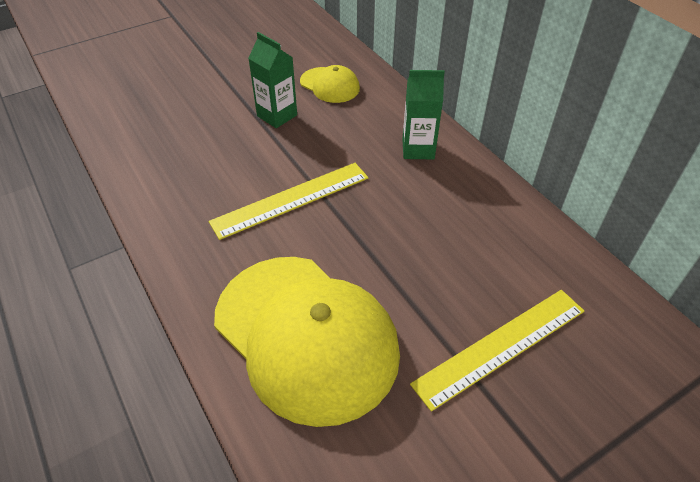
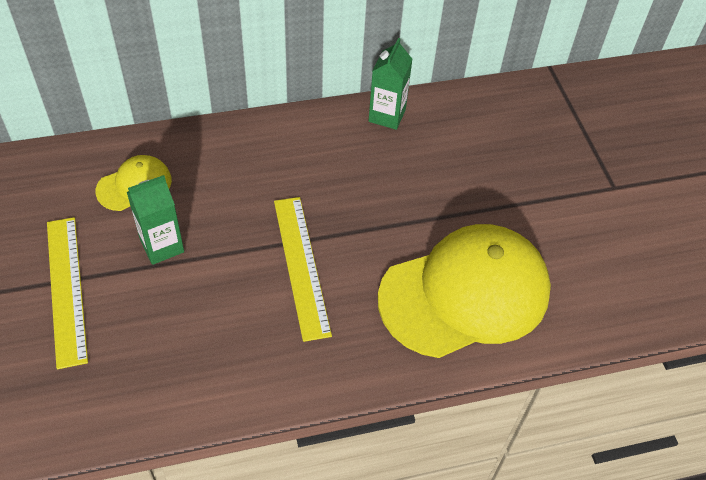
camera: 75 degrees left, 5 degrees up
(418, 149) = (277, 148): green carton -> green carton (387, 115)
(501, 347) = (510, 176): yellow ruler -> yellow ruler (67, 289)

